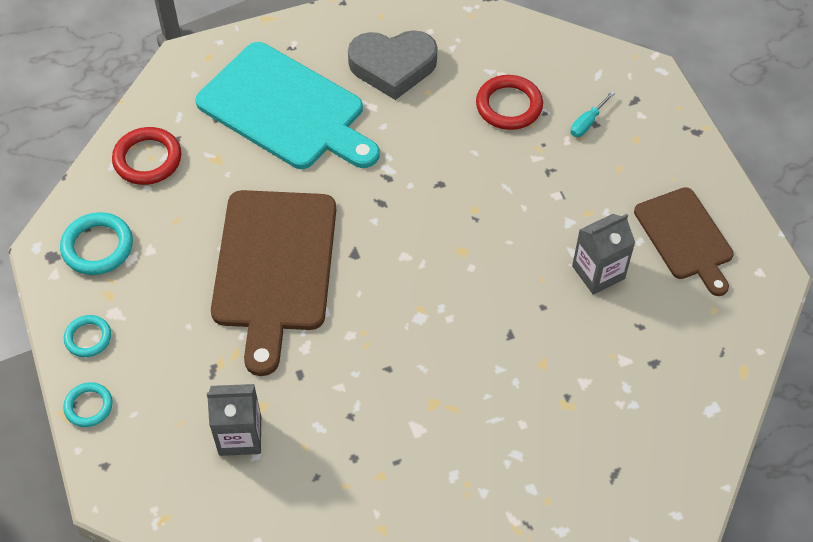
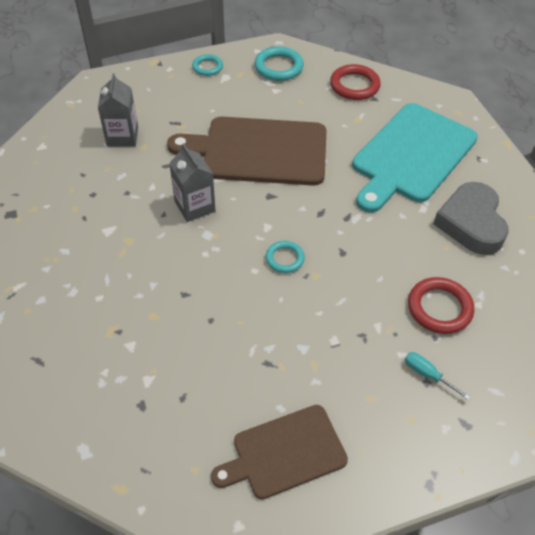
camera: 90 degrees right, 5 degrees down
(89, 406) = (157, 70): turquoise ring -> turquoise ring (284, 259)
(598, 272) = (245, 367): grey carton -> grey carton (195, 206)

